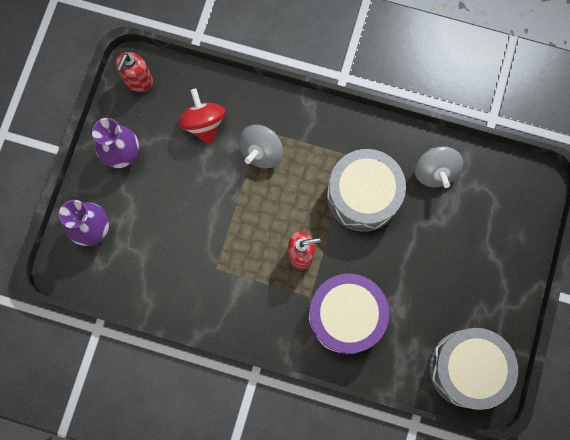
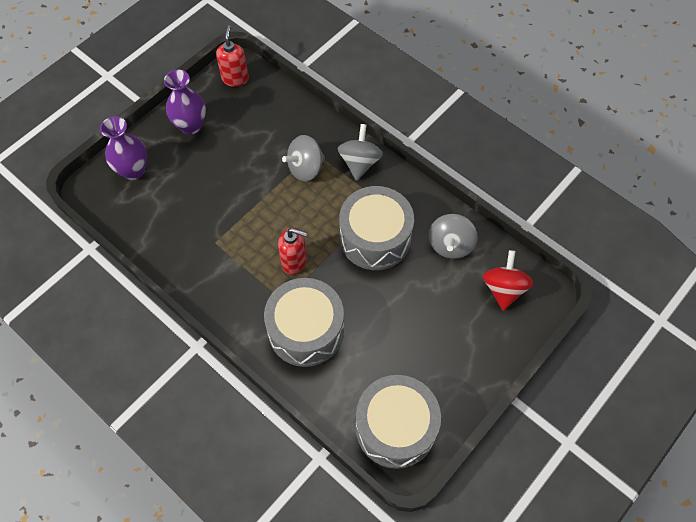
camera: 25 degrees right, 15 degrees down
(138, 81) = (235, 78): red soap dispenser -> red soap dispenser turned 135 degrees clockwise
(204, 123) = (269, 129): red spinning top -> red spinning top (503, 289)
(310, 122) = (359, 162): none -> grey spinning top
(345, 316) = (306, 330): purple drum -> grey drum

